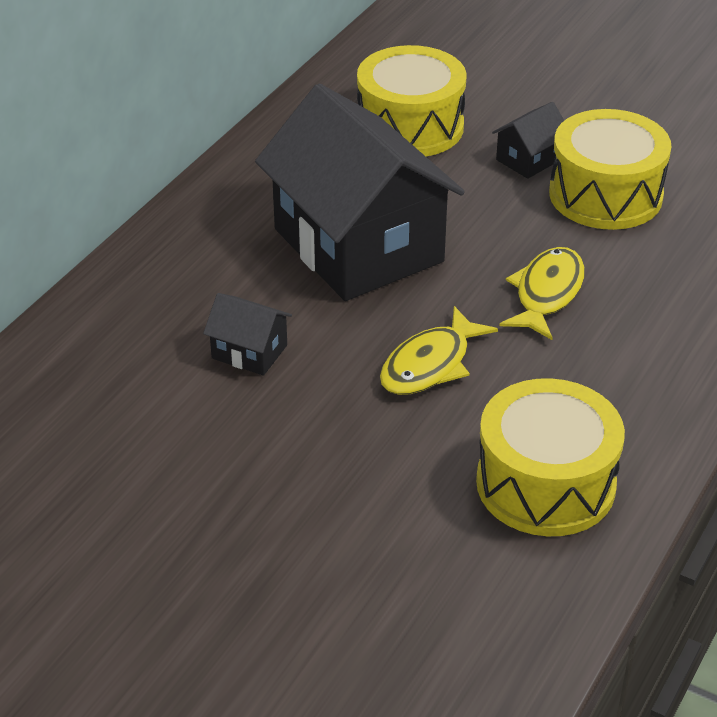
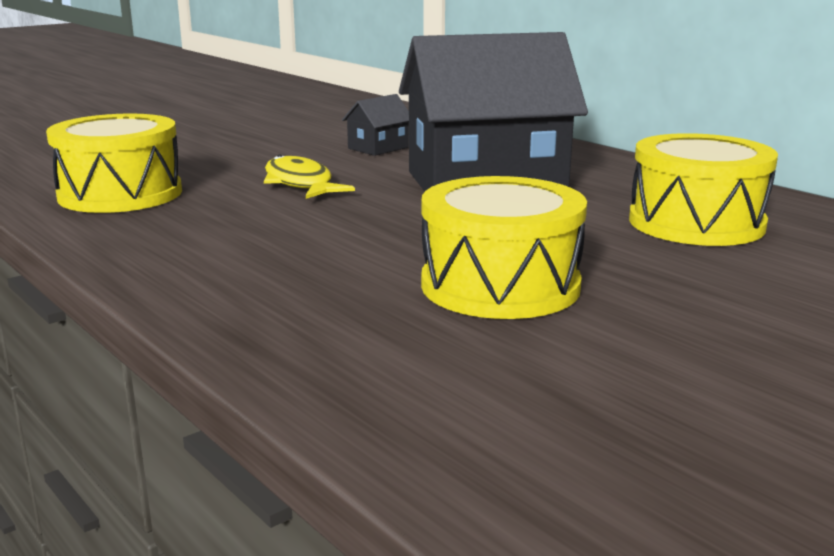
camera: 110 degrees right, 20 degrees down
(529, 159) = (603, 262): black house -> none
(546, 294) = (344, 230): yellow fish -> none

